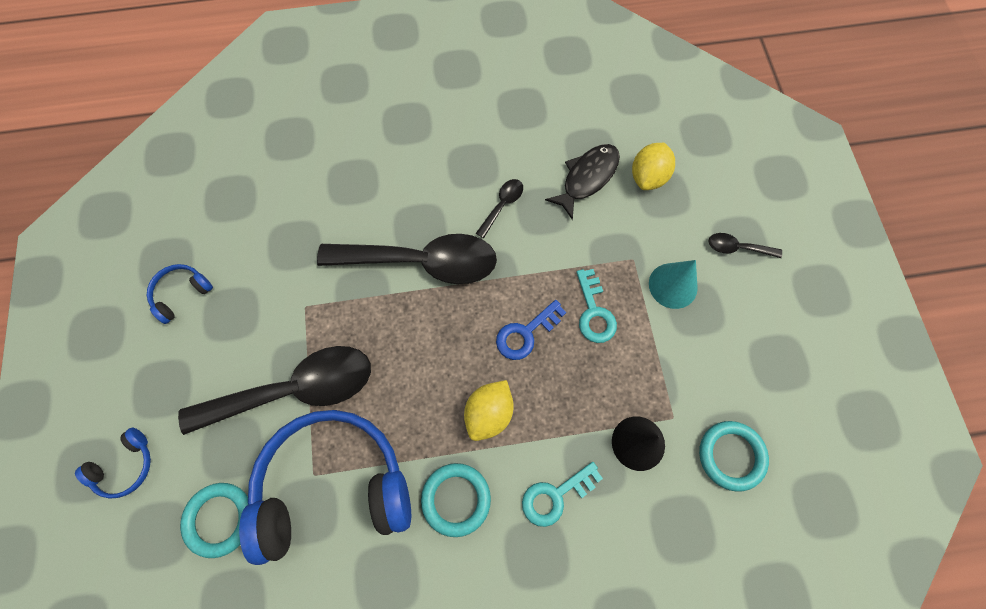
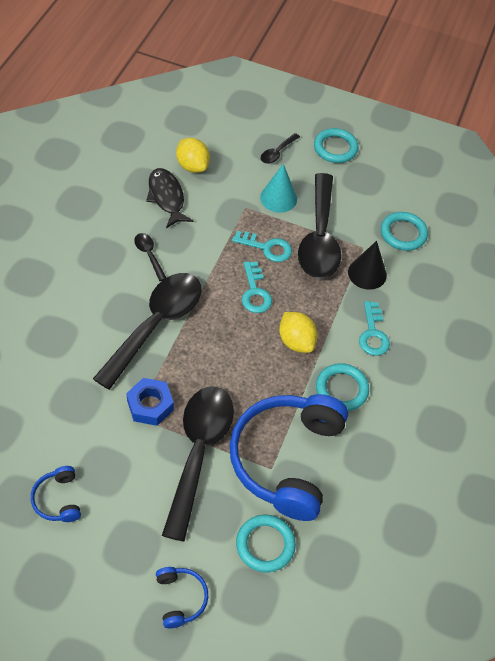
camera: 65 degrees left, 15 degrees down
(324, 312) = (150, 405): none -> blue nut
(525, 333) = (255, 292): blue key -> turquoise key
(650, 361) = (319, 238): none -> black spoon
(798, 306) = (335, 148): none -> turquoise ring

